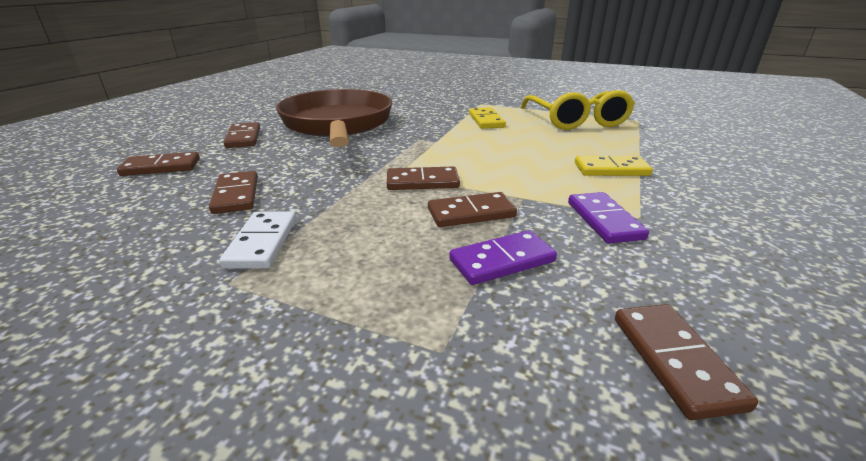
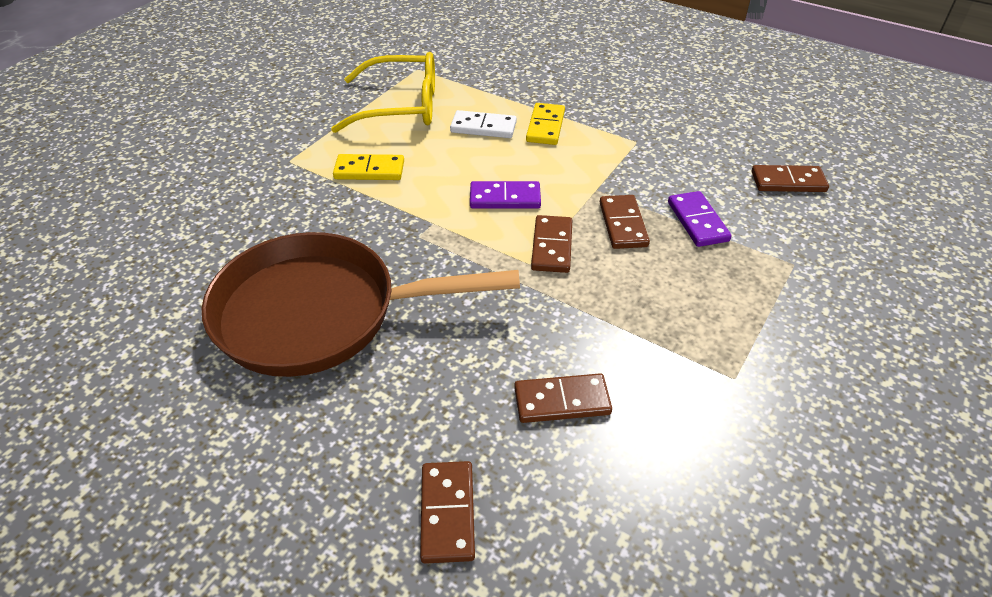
camera: 80 degrees left, 15 degrees up
(244, 138) = (339, 428): brown domino -> none
(262, 242) = (670, 363): white domino -> white domino (483, 127)
(604, 220) = (640, 159): purple domino -> purple domino (505, 198)

